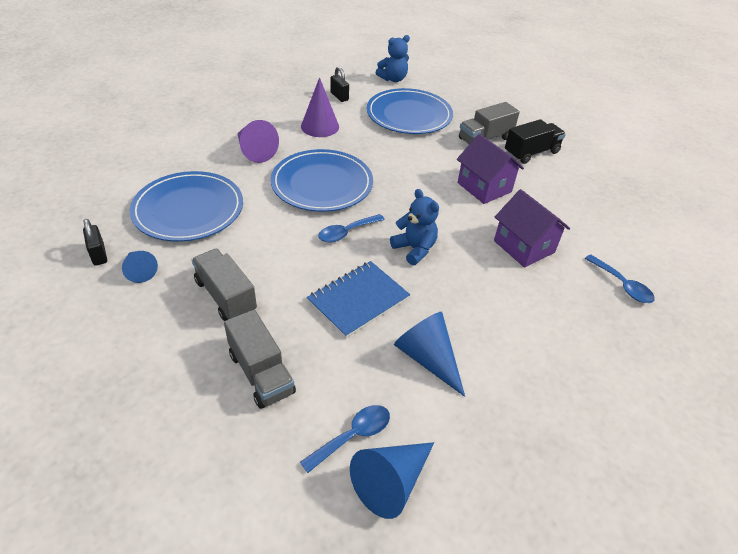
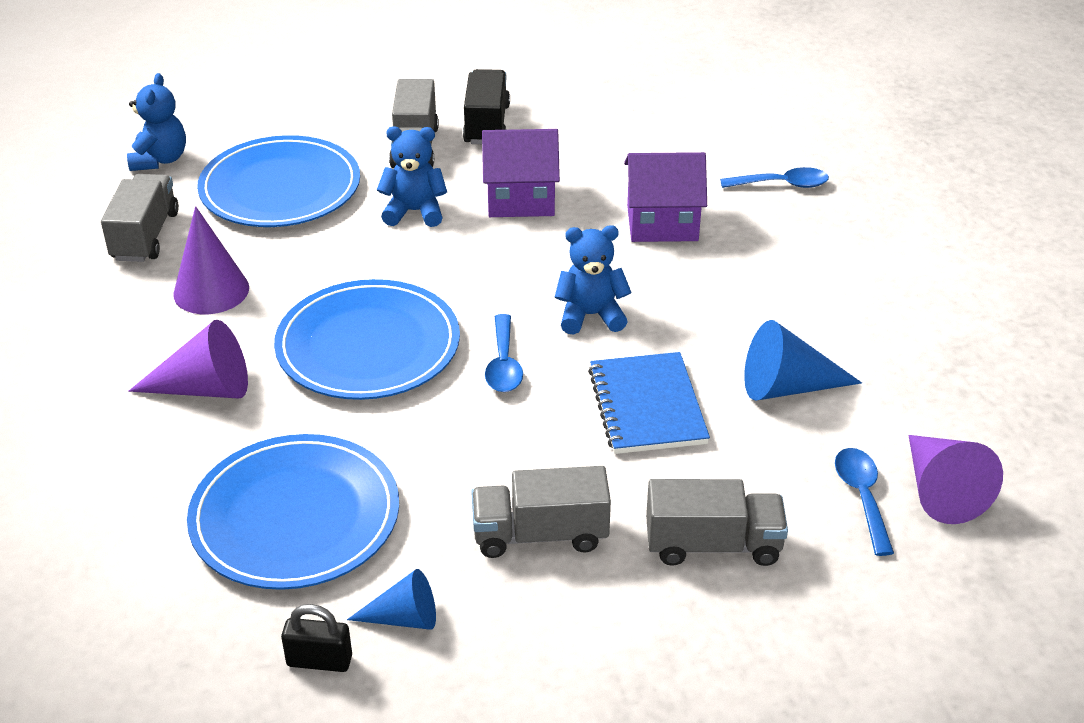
camera: 55 degrees left, 5 degrees down
(339, 96) = (145, 236): black padlock -> grey truck
(391, 482) = (940, 490): blue cone -> purple cone
(435, 158) = (414, 212): none -> blue teddy bear

